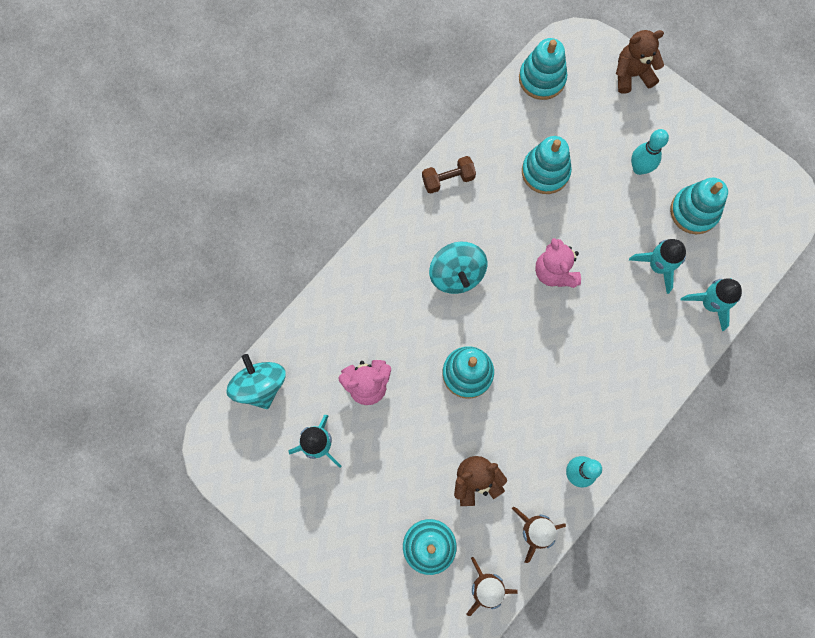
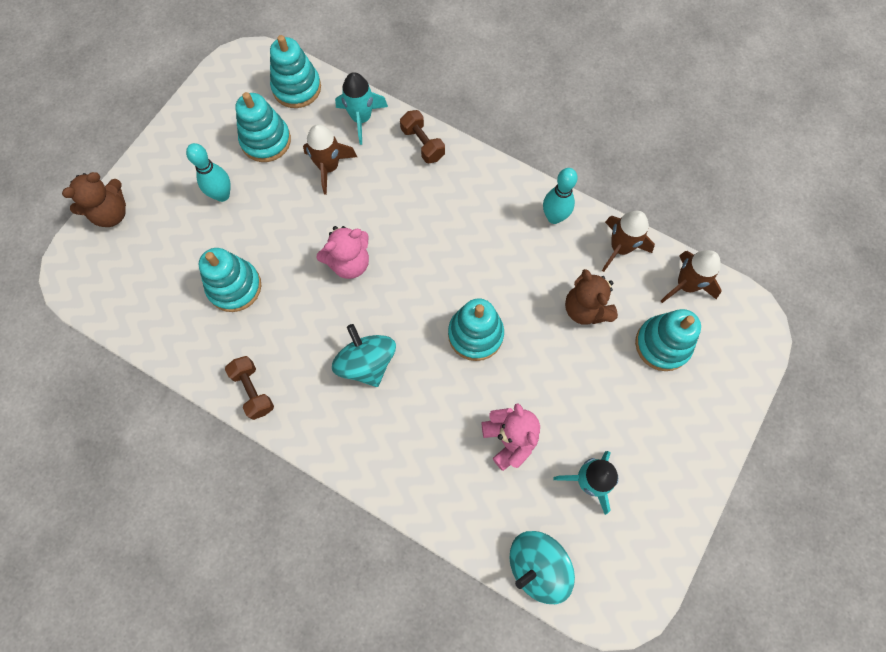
camera: 100 degrees left, 5 degrees down
(457, 274) = (366, 363): turquoise spinning top -> turquoise spinning top turned 90 degrees counterclockwise
(542, 78) = (119, 305): turquoise stacking toy -> turquoise stacking toy (297, 88)
(632, 74) = (111, 213): brown teddy bear -> brown teddy bear turned 105 degrees counterclockwise
(658, 266) = (329, 167): turquoise rocket -> brown rocket
(674, 359) = (422, 144): none -> brown dumbbell

